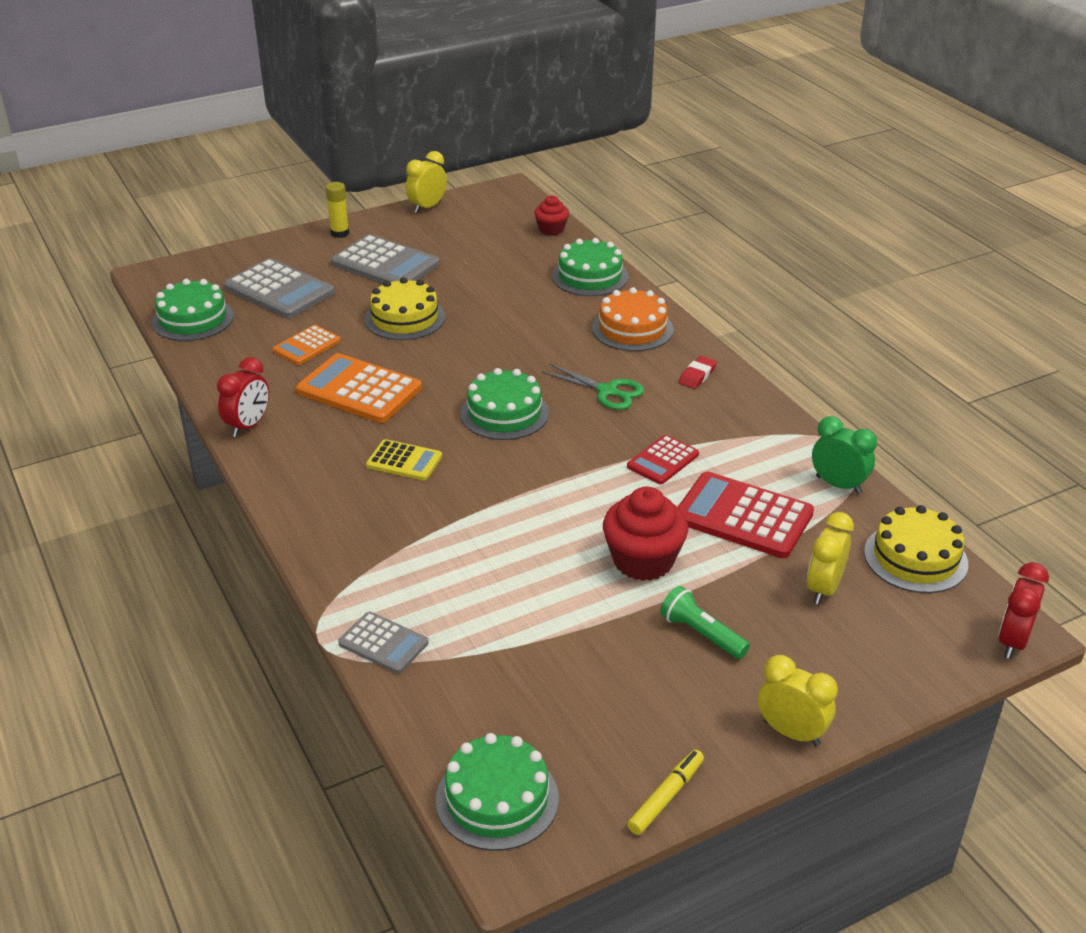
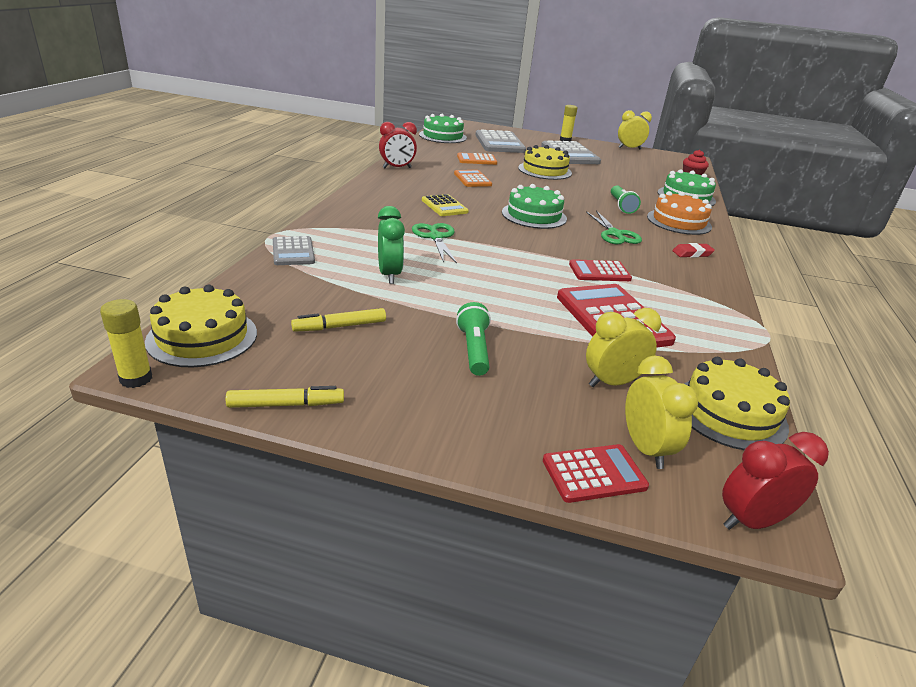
camera: 40 degrees right, 5 degrees down
(359, 390) = (472, 179): orange calculator -> orange calculator, size x0.57
(471, 518) = (435, 237): none -> green scissors
(497, 799) = (202, 337): green cake -> yellow cake
(528, 876) = (136, 379): none -> yellow glue stick
(556, 337) = (621, 206): none -> green flashlight
(576, 695) = (340, 326): none -> yellow marker
(643, 561) = (501, 300): red cupcake -> none
(791, 732) = (437, 436): yellow clock -> yellow clock (645, 449)
(838, 485) = (721, 343): green clock -> green clock (389, 275)
(907, 680) = (594, 474): none -> red calculator

